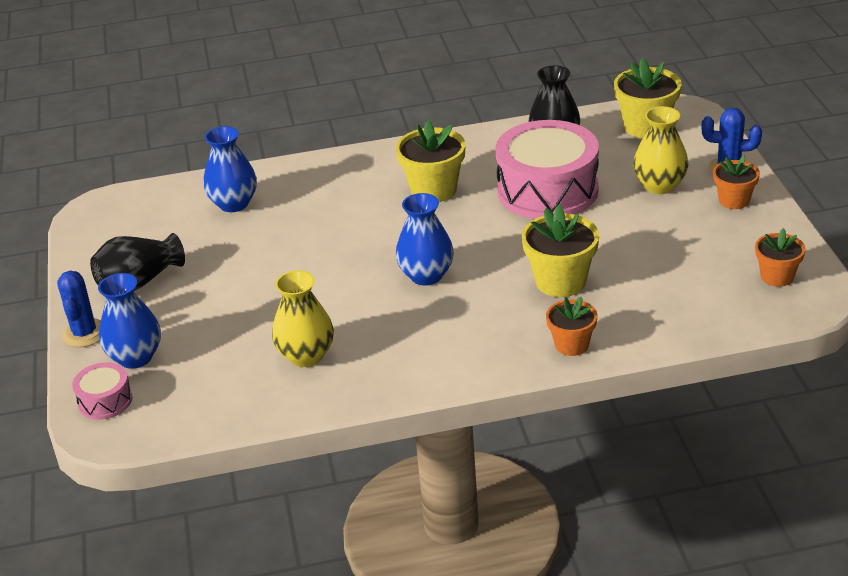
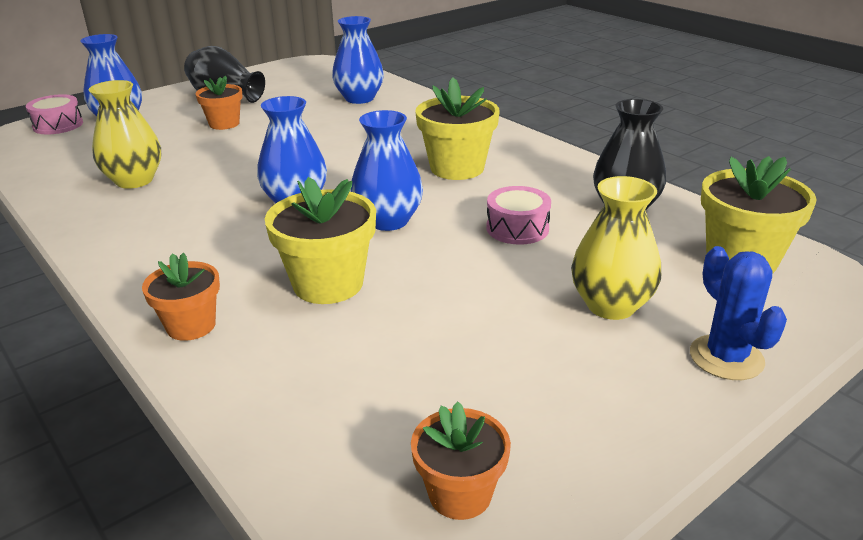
camera: 60 degrees right, 5 degrees down
(84, 333) = (148, 98): blue cactus -> none
(493, 239) = (388, 221): none -> blue vase
(547, 190) = (517, 228): pink drum -> pink drum, size x0.46
(734, 200) = (643, 385): orange flower pot -> orange flower pot (224, 124)

